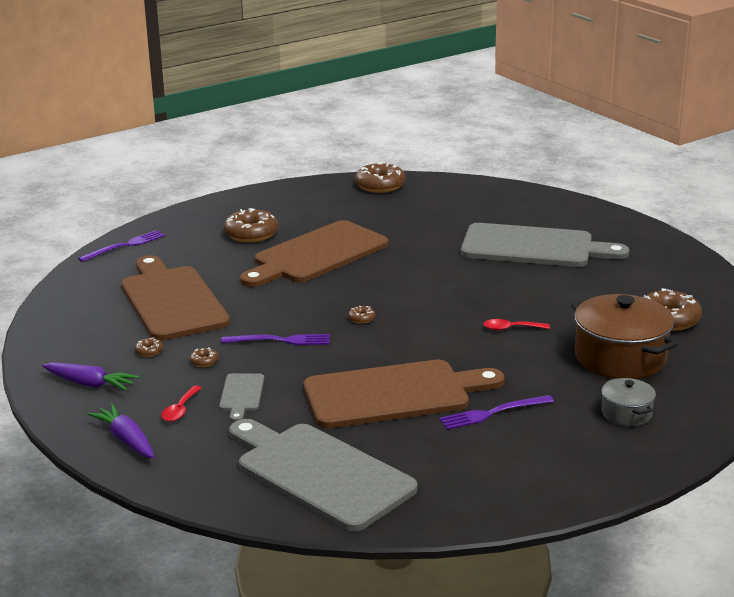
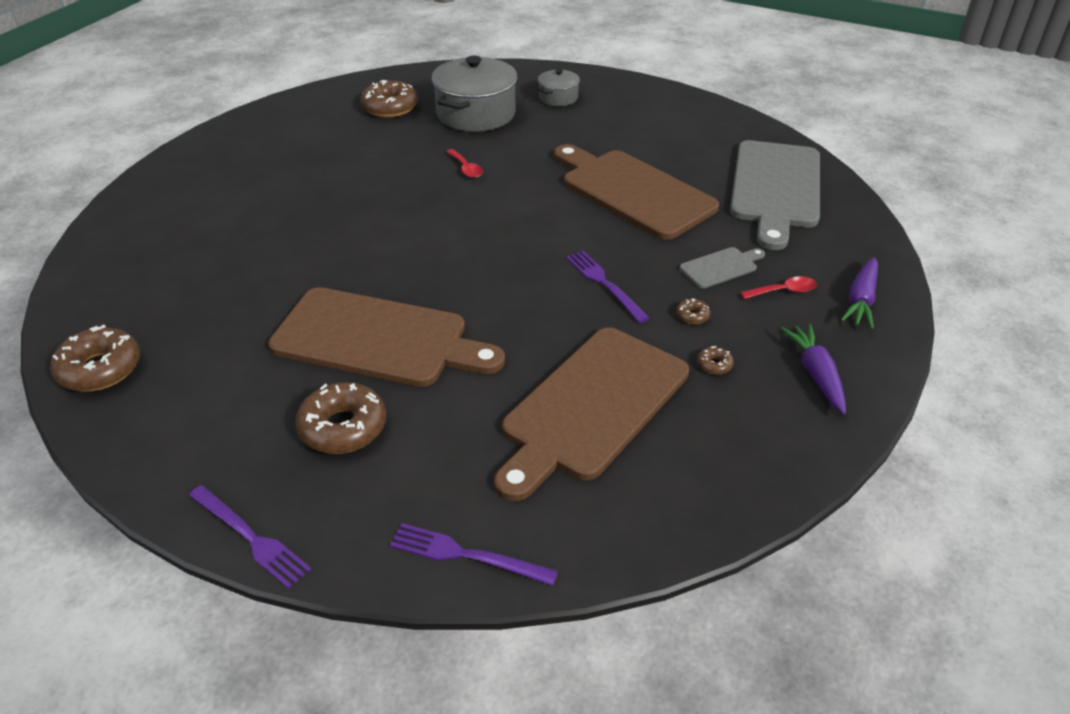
camera: 120 degrees left, 15 degrees up
(361, 318) = (515, 251): brown donut -> none
(493, 413) = (612, 144): purple fork -> purple fork (250, 537)
(534, 247) = (269, 198): grey cutting board -> none
(620, 358) = (476, 114): brown pot -> grey pot

